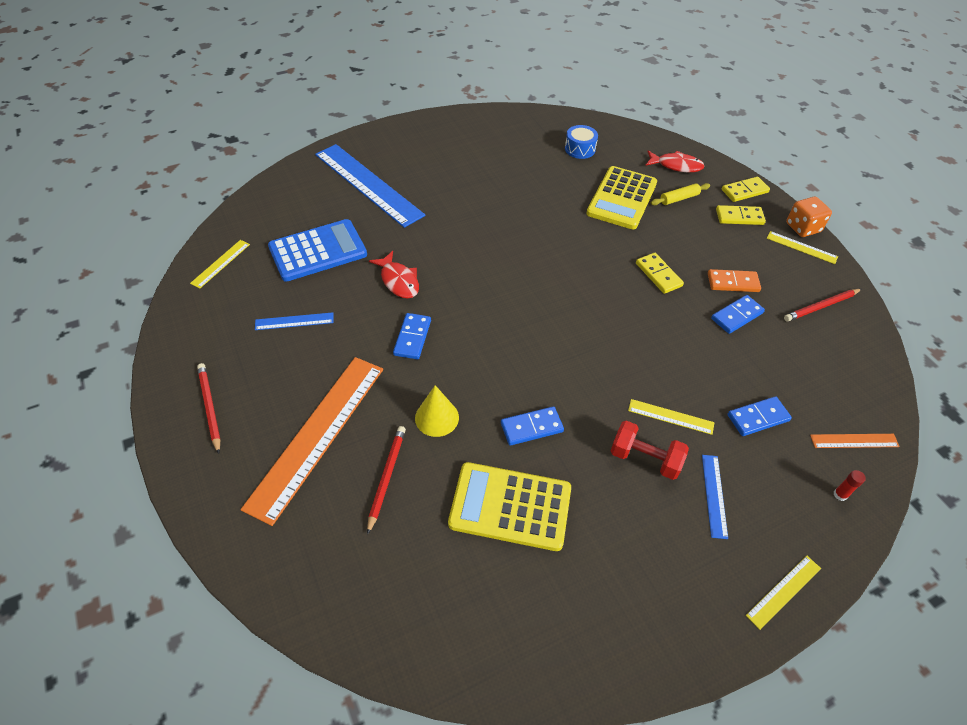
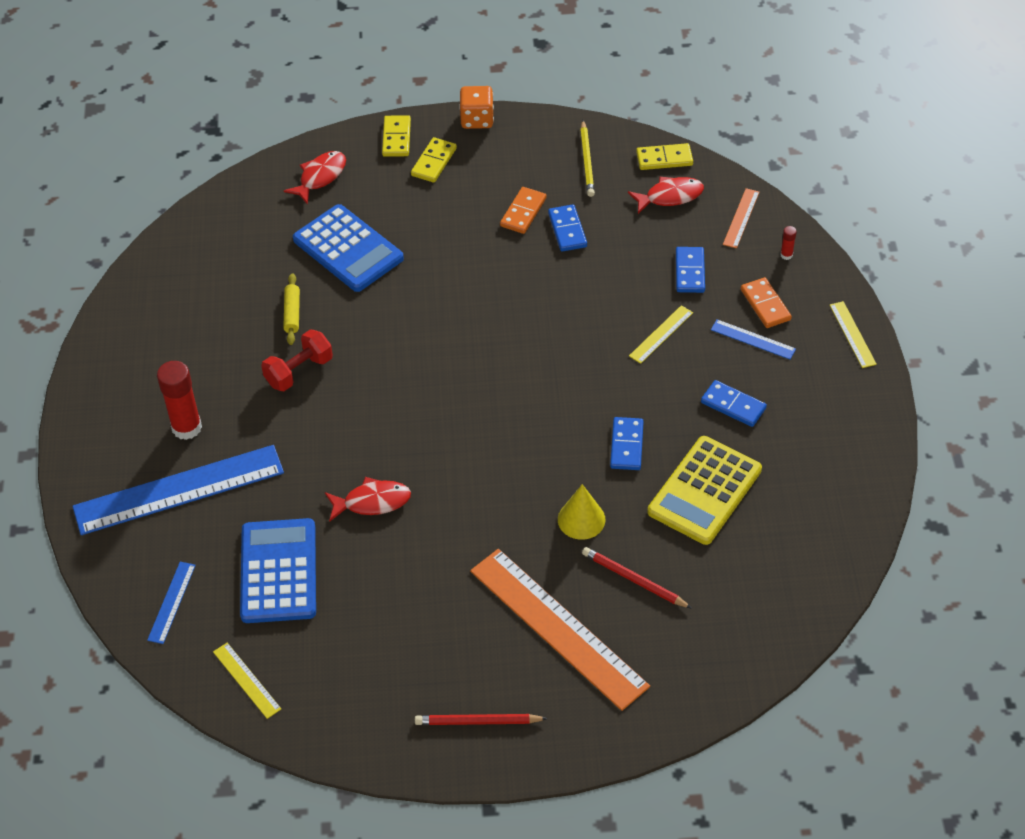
camera: 65 degrees left, 0 degrees up
(294, 321) = (386, 618): blue ruler -> blue ruler (171, 602)
(412, 337) = (465, 512): blue domino -> blue domino (733, 405)
(421, 172) = (186, 427): none -> red glue stick
(580, 149) = (237, 253): blue drum -> none
(622, 198) = (348, 249): yellow calculator -> blue calculator
(645, 459) = (697, 372): red dumbbell -> red dumbbell (299, 371)
(658, 275) = (482, 267): yellow domino -> yellow domino (664, 159)
(679, 198) = (377, 199): yellow rolling pin -> yellow rolling pin (292, 313)
(764, 494) = (765, 305): none -> orange domino
(801, 247) = (504, 135): yellow ruler -> none
(821, 306) = (587, 161): red pencil -> yellow pencil
(832, 376) = (670, 196): none -> red fish

